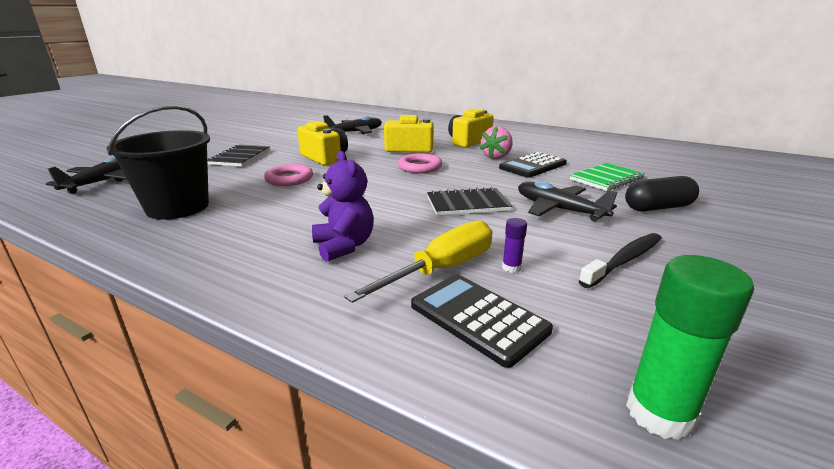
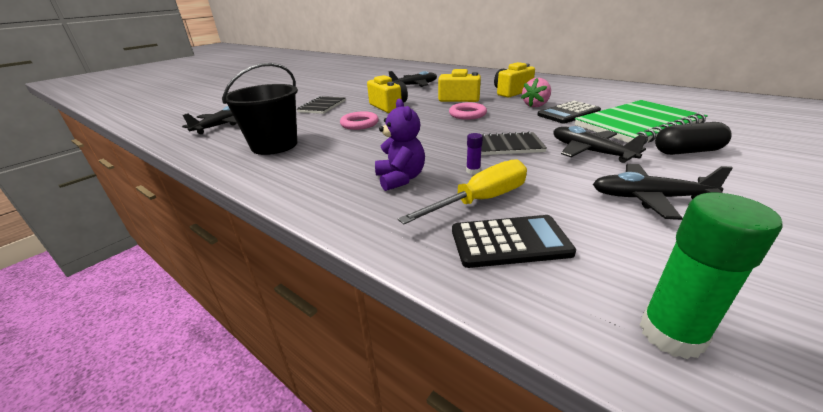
camera: 10 degrees right, 5 degrees up
(478, 318) = (509, 242): black calculator -> black calculator turned 120 degrees clockwise
(511, 268) = (542, 201): purple glue stick -> purple glue stick (473, 171)
(606, 179) = (638, 125): green notebook -> green notebook, size x1.78
(624, 260) = (649, 198): black toothbrush -> black plane

